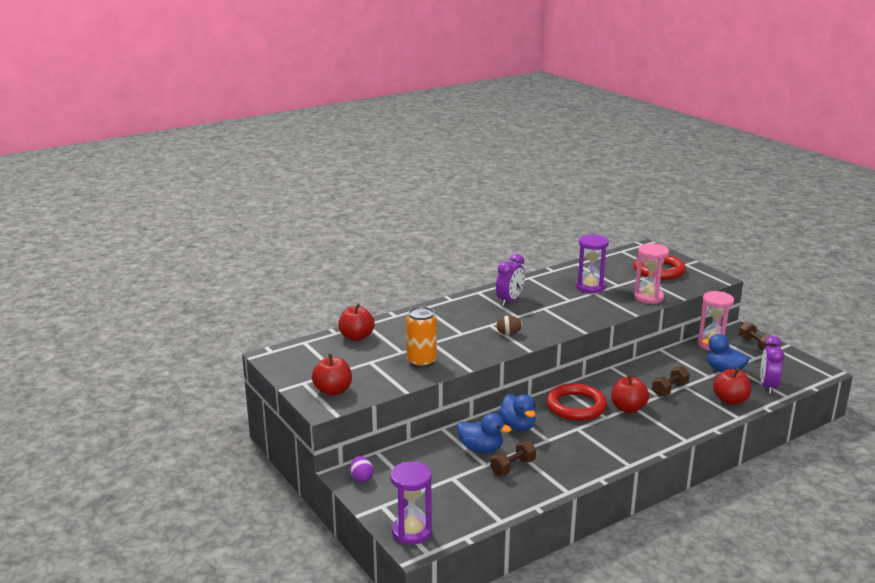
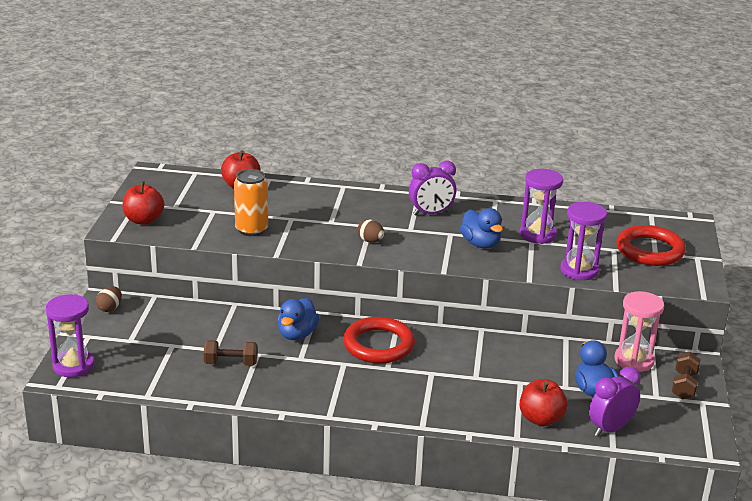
camera: 40 degrees right, 5 degrees up
(361, 478) = (110, 308): purple egg -> brown egg
(481, 449) = (234, 335): blue duck -> blue duck (480, 244)
(628, 408) = (423, 372): red apple -> none
(648, 297) = (579, 270): pink hourglass -> purple hourglass
(669, 390) = (497, 378): brown dumbbell -> none

